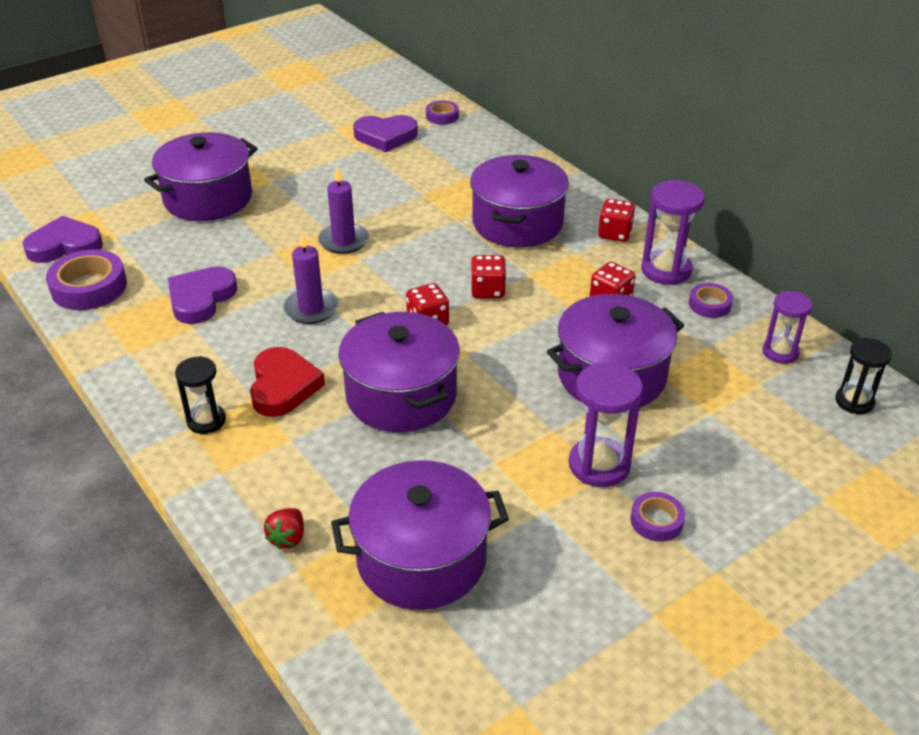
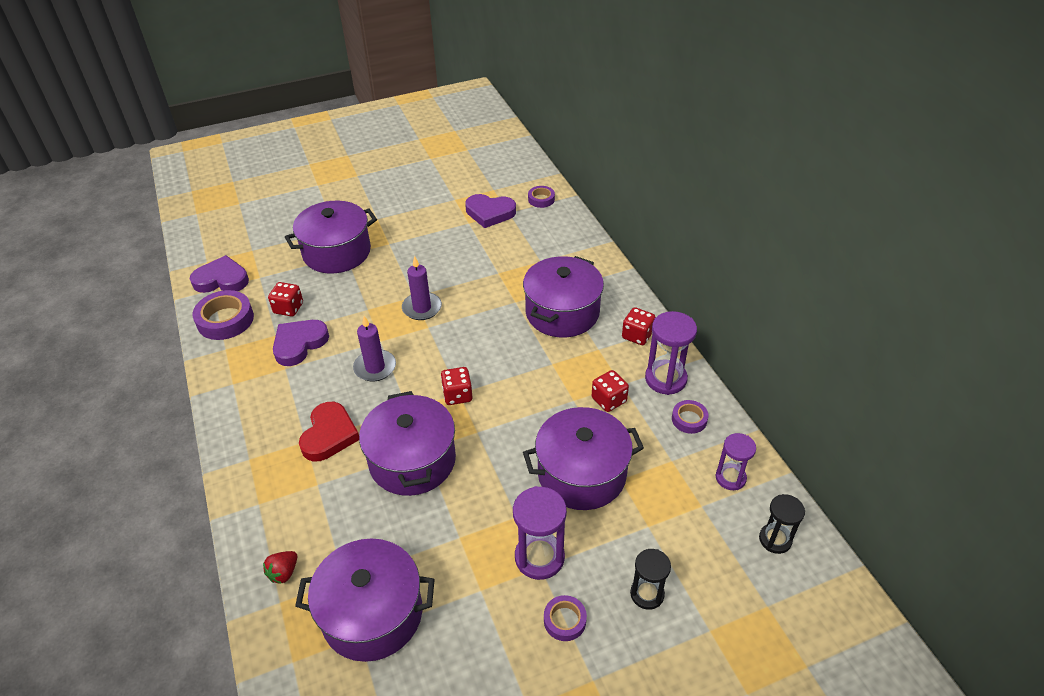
camera: 15 degrees right, 5 degrees up
(206, 421) = (264, 455): black hourglass -> black hourglass (647, 594)
(487, 290) = (514, 373): red dice -> red dice (288, 308)

